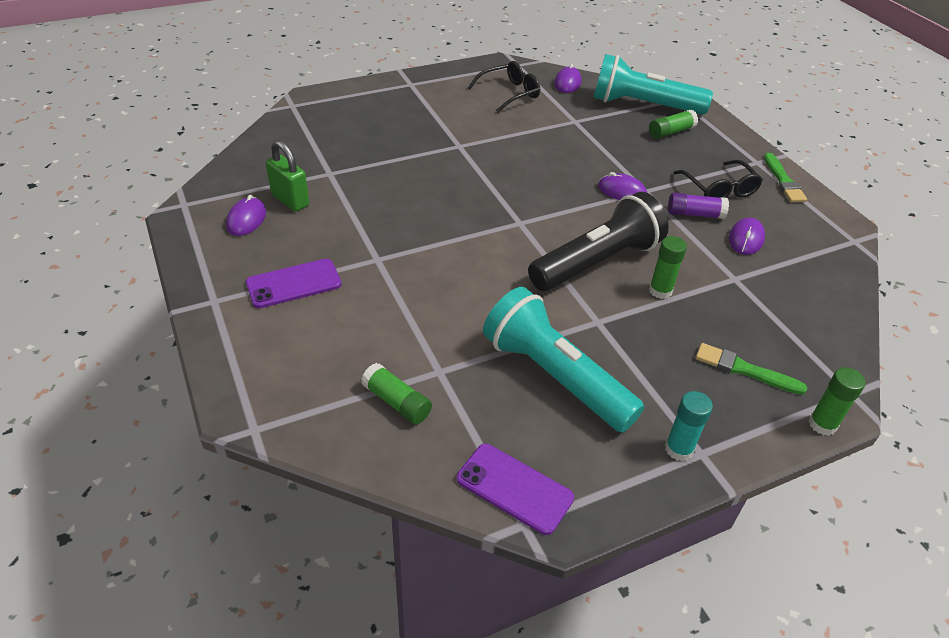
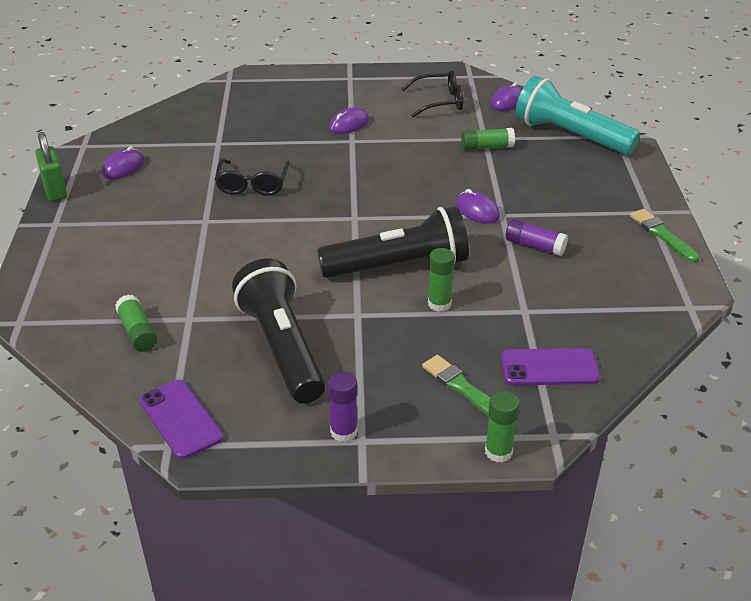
camera: 25 degrees right, 5 degrees down
(290, 200) = (169, 159): green padlock -> green padlock (55, 190)
(294, 284) = (124, 225): purple phone -> purple phone (549, 367)
(555, 377) = (282, 348): turquoise flashlight -> black flashlight
(671, 132) = (578, 166): green glue stick -> green glue stick (486, 147)
(678, 449) = (344, 431): turquoise glue stick -> purple glue stick
(719, 189) = (582, 229): black glasses -> black glasses (252, 184)
(746, 239) = (569, 279): purple mouse -> purple mouse (349, 124)
(783, 181) = (662, 235): green brush -> green brush turned 135 degrees clockwise

